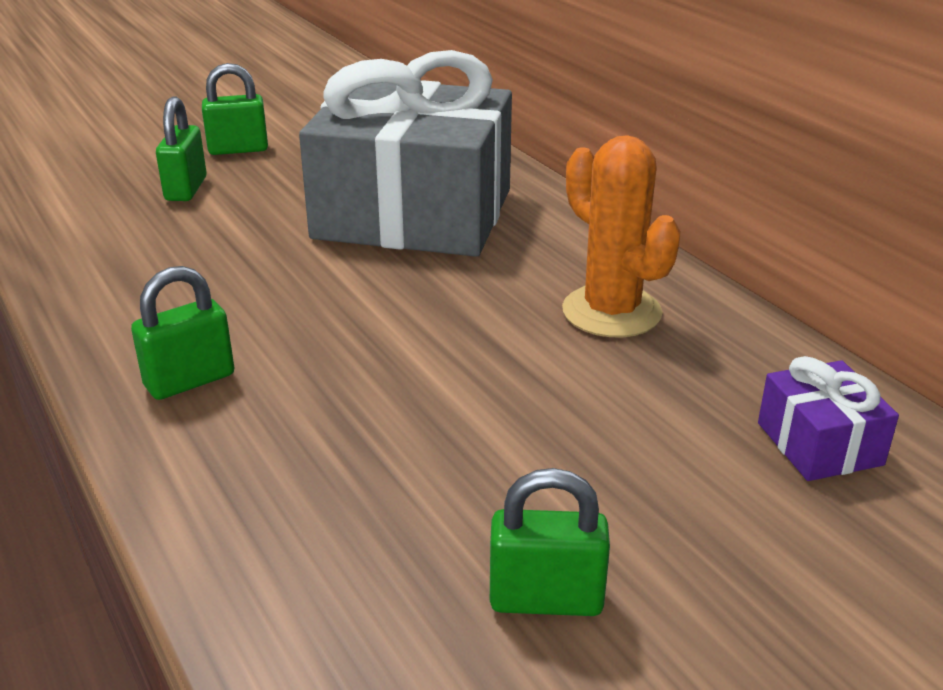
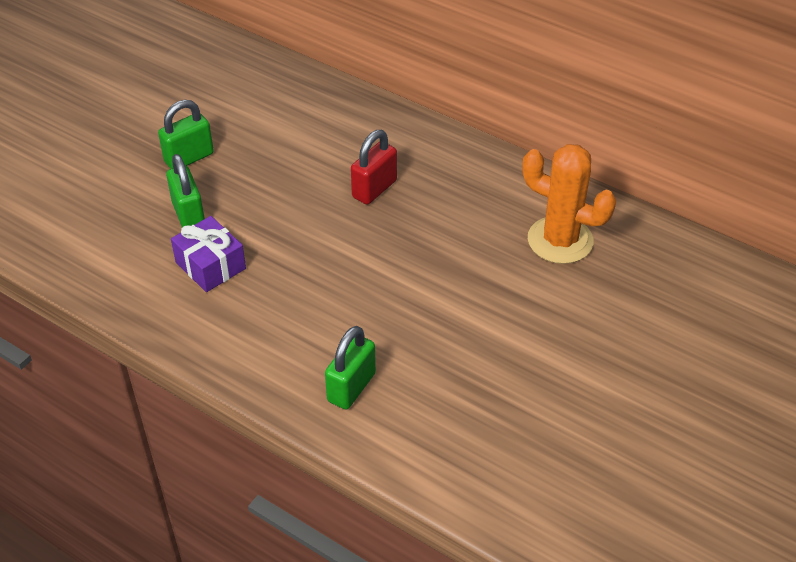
camera: 25 degrees left, 15 degrees up
(413, 214) = (374, 189): grey gift -> red padlock
(546, 599) = (650, 455): green padlock -> none
(819, 444) = (724, 304): purple gift -> purple gift (210, 265)

